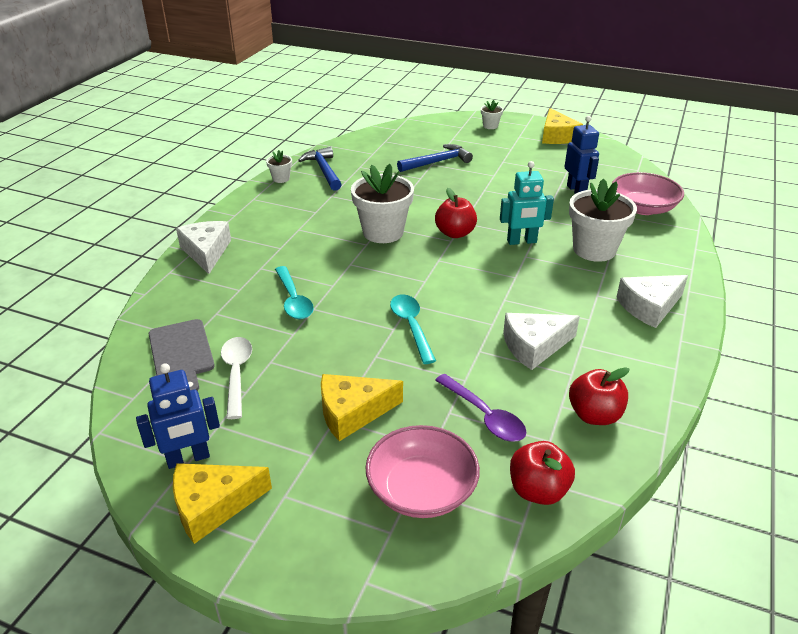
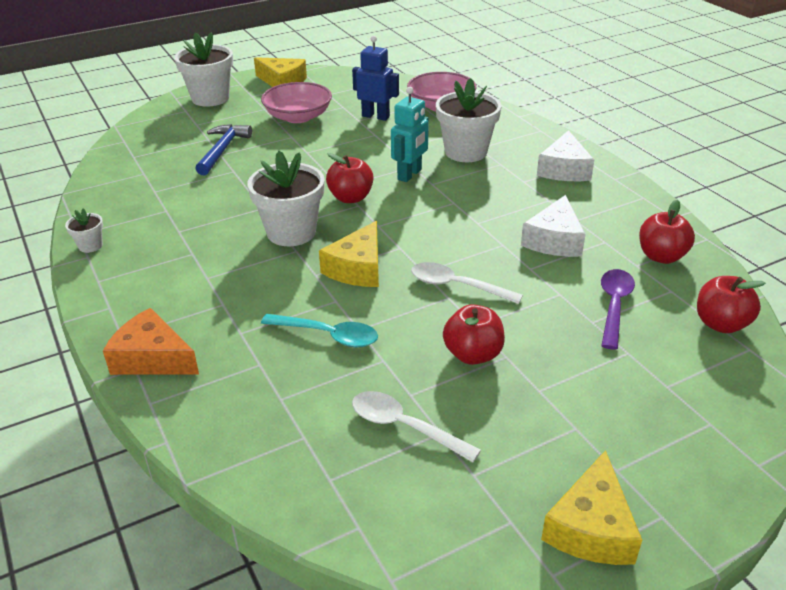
camera: 50 degrees left, 0 degrees up
(181, 353) = (321, 454): grey cutting board -> none
(188, 458) = (505, 519): blue robot -> none
(206, 252) = (152, 358): white cheese -> orange cheese
(324, 171) = (124, 214): blue hammer -> none
(341, 369) = (473, 354): none -> red apple
(352, 412) = (541, 375): yellow cheese -> yellow cheese (357, 268)
(411, 327) = (457, 286): turquoise spoon -> white spoon
(421, 490) = (674, 382): pink bowl -> pink bowl (298, 117)
(484, 415) = (614, 306): purple spoon -> purple spoon turned 75 degrees counterclockwise
(490, 126) = (210, 98): white flower pot -> white flower pot, size x2.14

